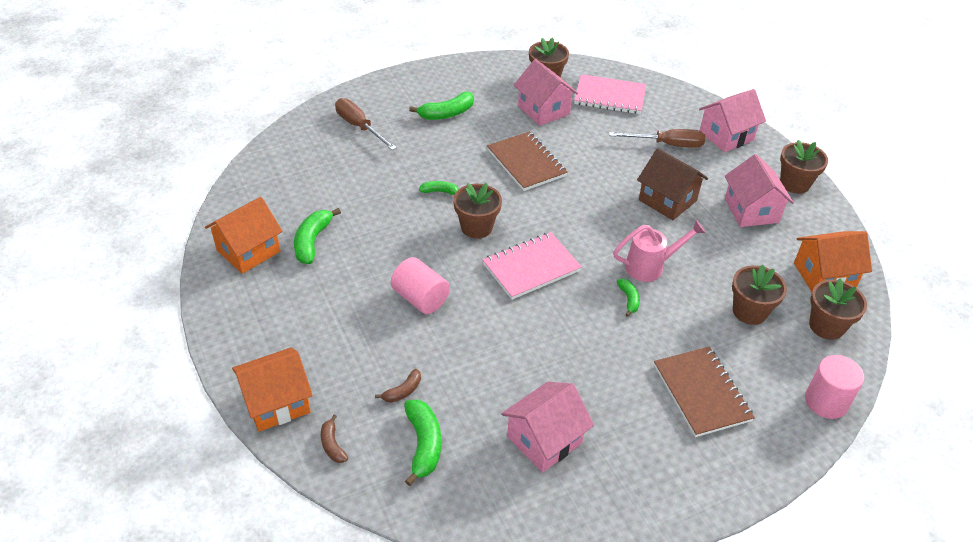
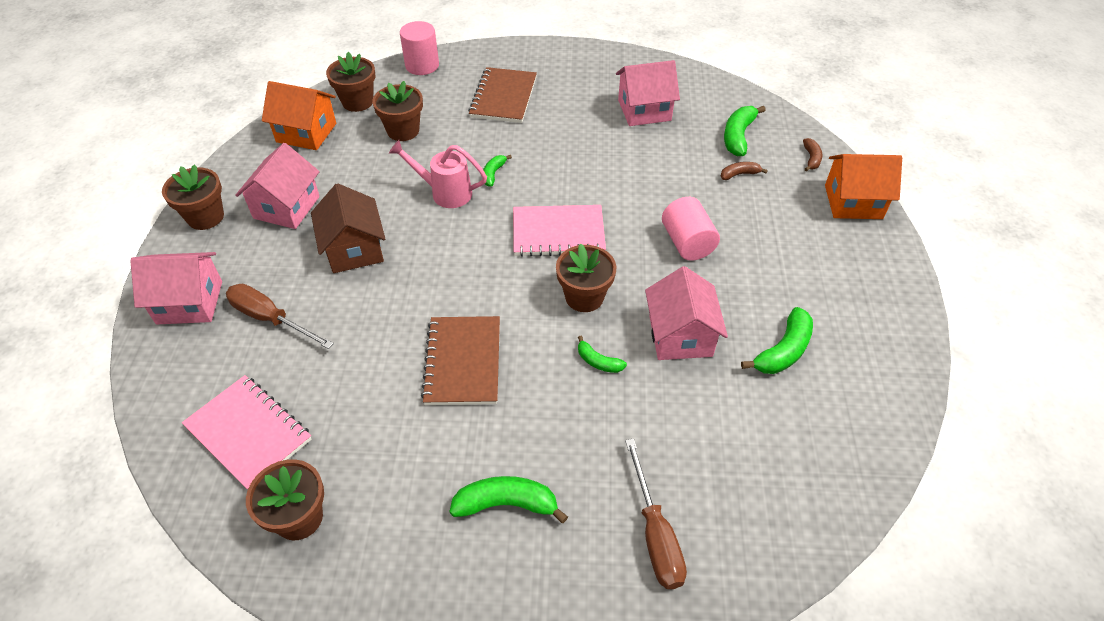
camera: 150 degrees left, 5 degrees up
(248, 251) = (864, 367): orange house -> none
(543, 110) = (363, 447): pink house -> pink house (680, 335)

